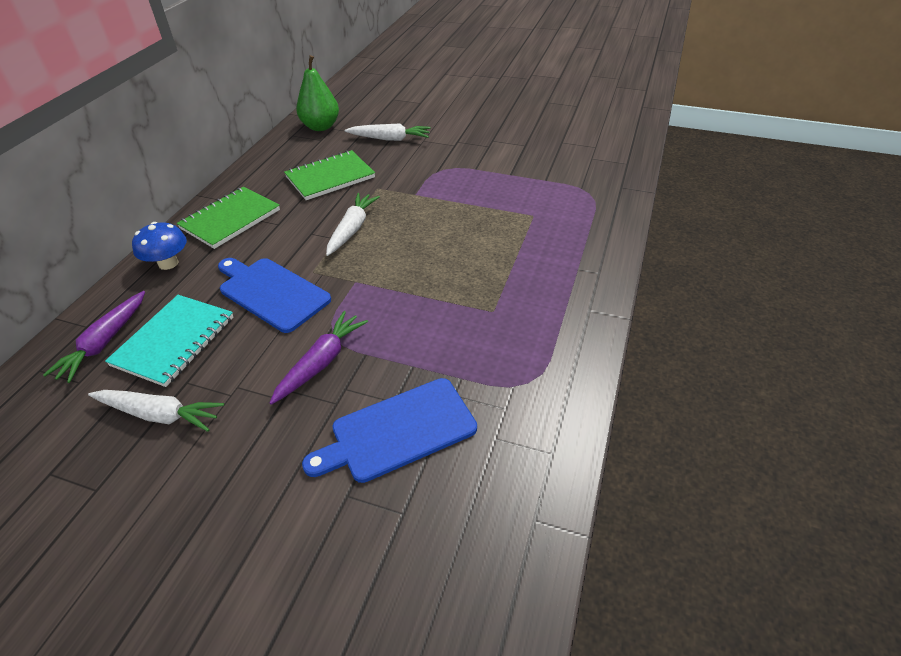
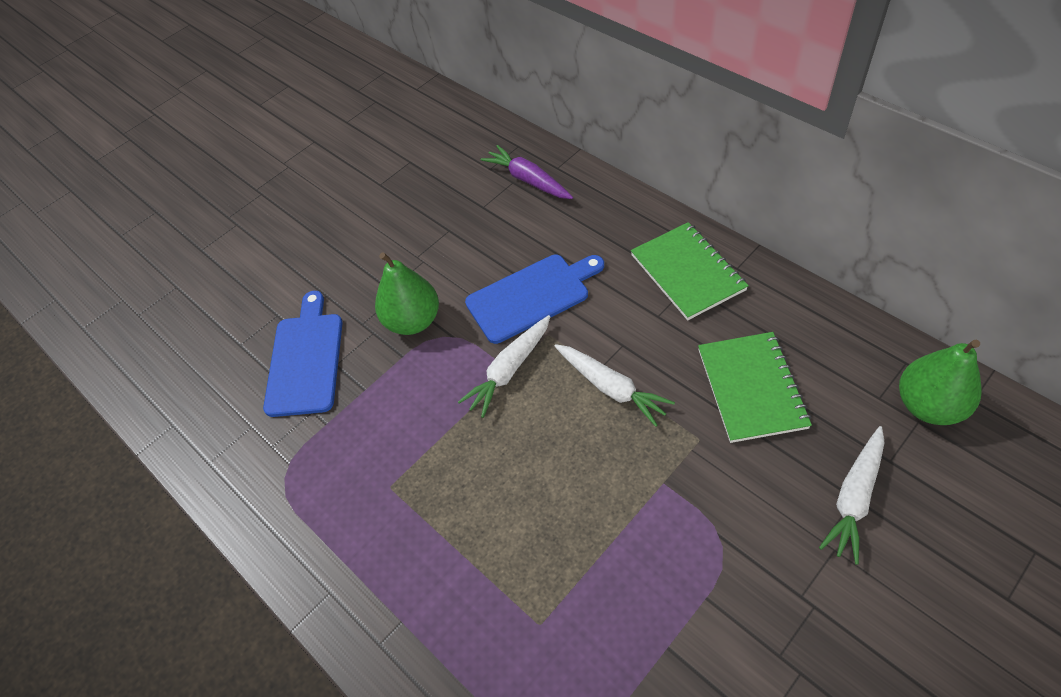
camera: 120 degrees right, 10 degrees up
(159, 414) = (424, 214): white carrot -> white carrot (509, 370)
(168, 263) = (624, 219): blue mushroom -> none
(174, 341) = (503, 223): turquoise notebook -> none
(321, 362) = (413, 321): purple carrot -> green pear

